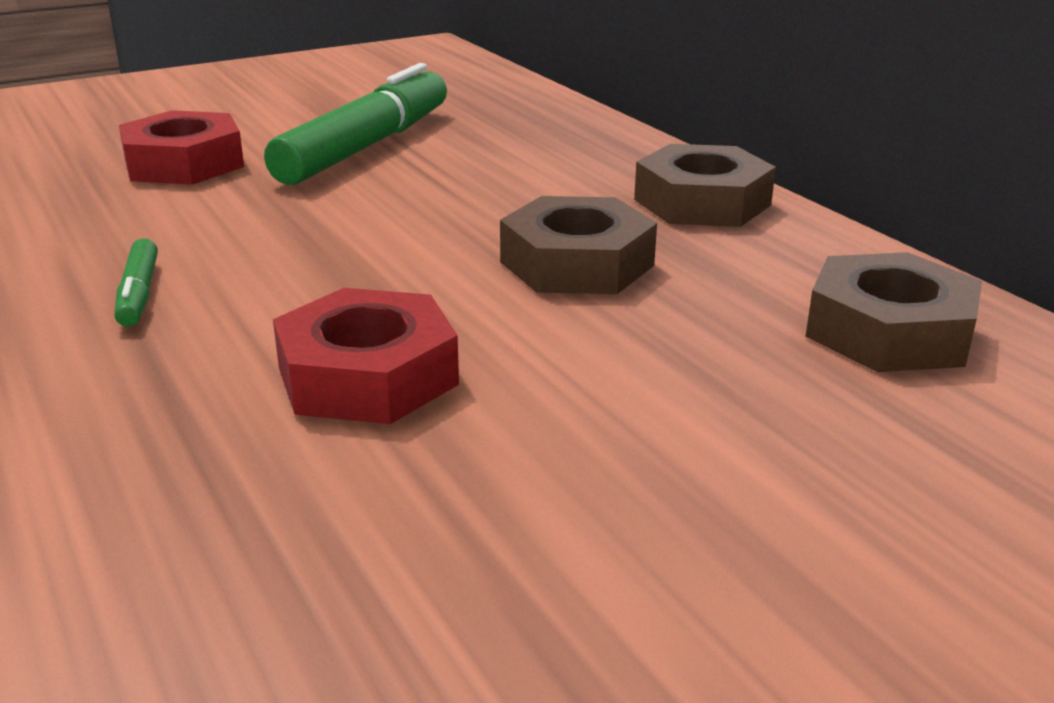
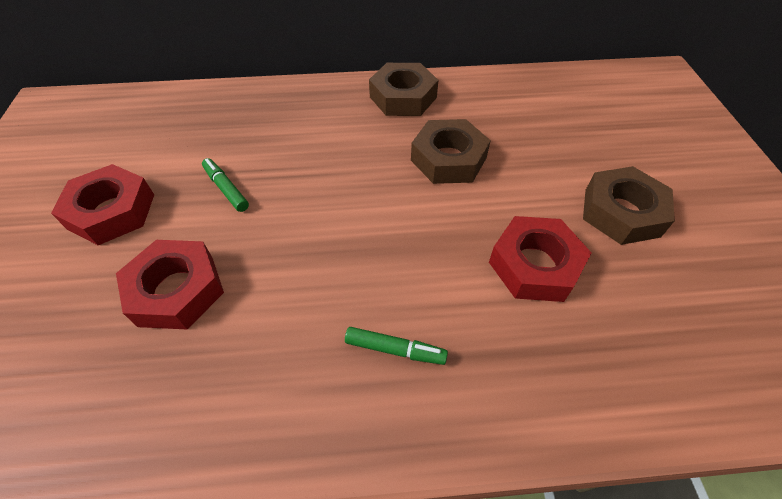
camera: 65 degrees left, 25 degrees up
(285, 110) = (112, 211): none -> red nut
(366, 147) = (226, 189): green marker -> green marker, size x0.43
(889, 332) = (549, 102): brown nut -> brown nut (621, 212)

